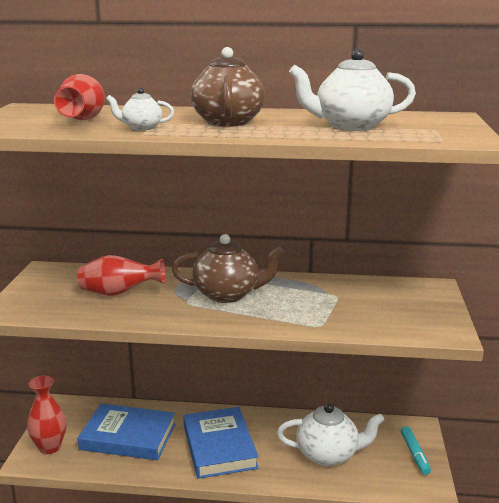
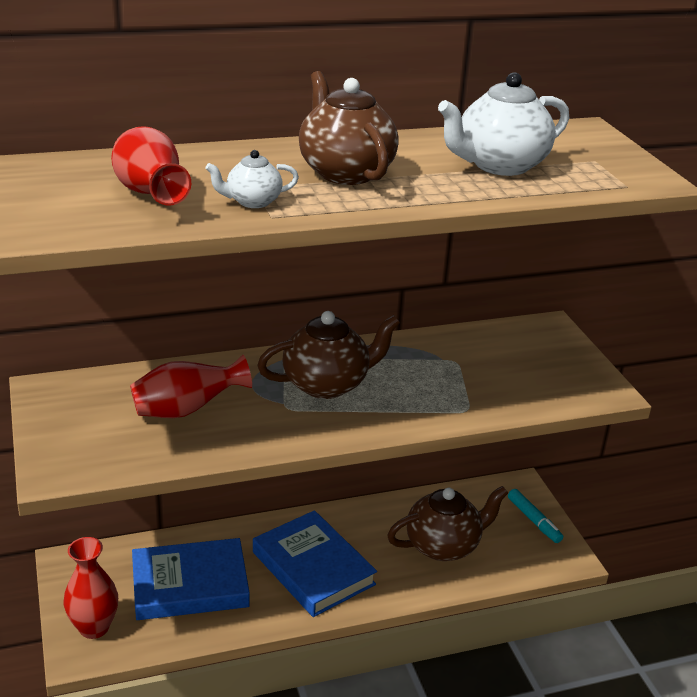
camera: 25 degrees left, 10 degrees up
(328, 455) = (443, 546): white teapot -> brown teapot

